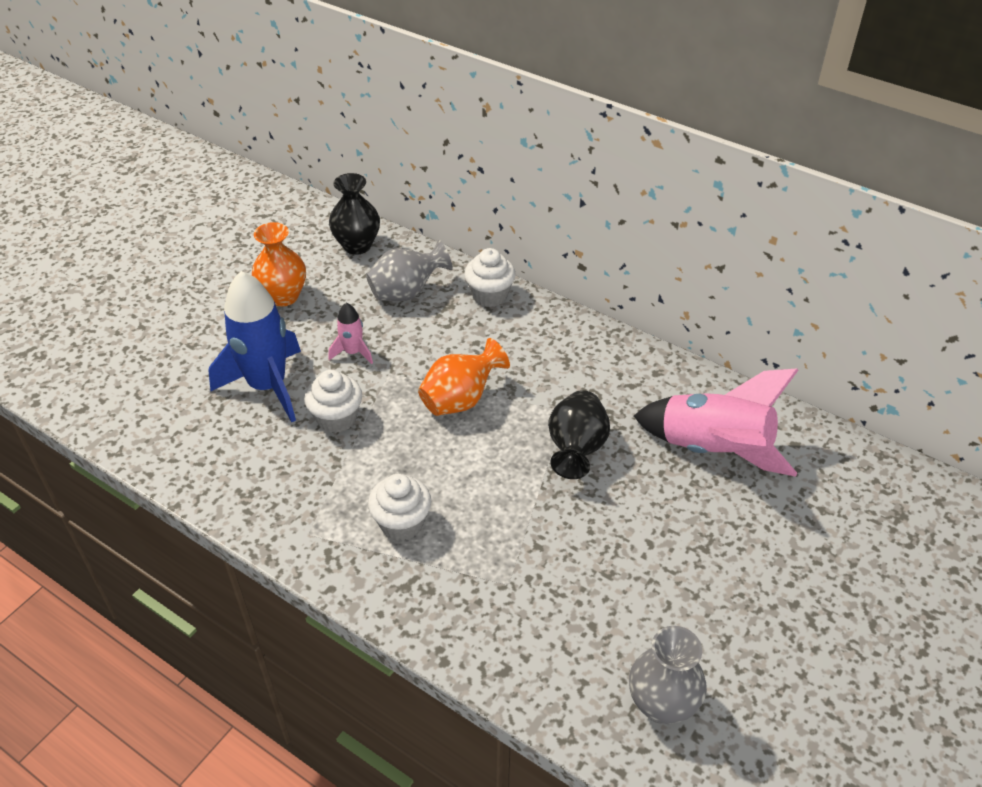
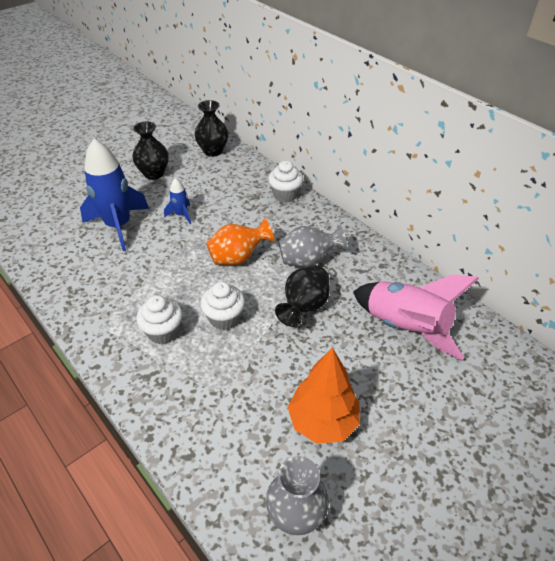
camera: 15 degrees right, 0 degrees up
(283, 296) = (154, 174): orange vase -> black vase
(337, 418) = (152, 254): white cupcake -> white cupcake (224, 318)
(353, 352) = (181, 215): pink rocket -> blue rocket
(407, 292) = (232, 184): grey vase -> grey vase (308, 260)
(653, 589) = (323, 421): none -> orange tree

